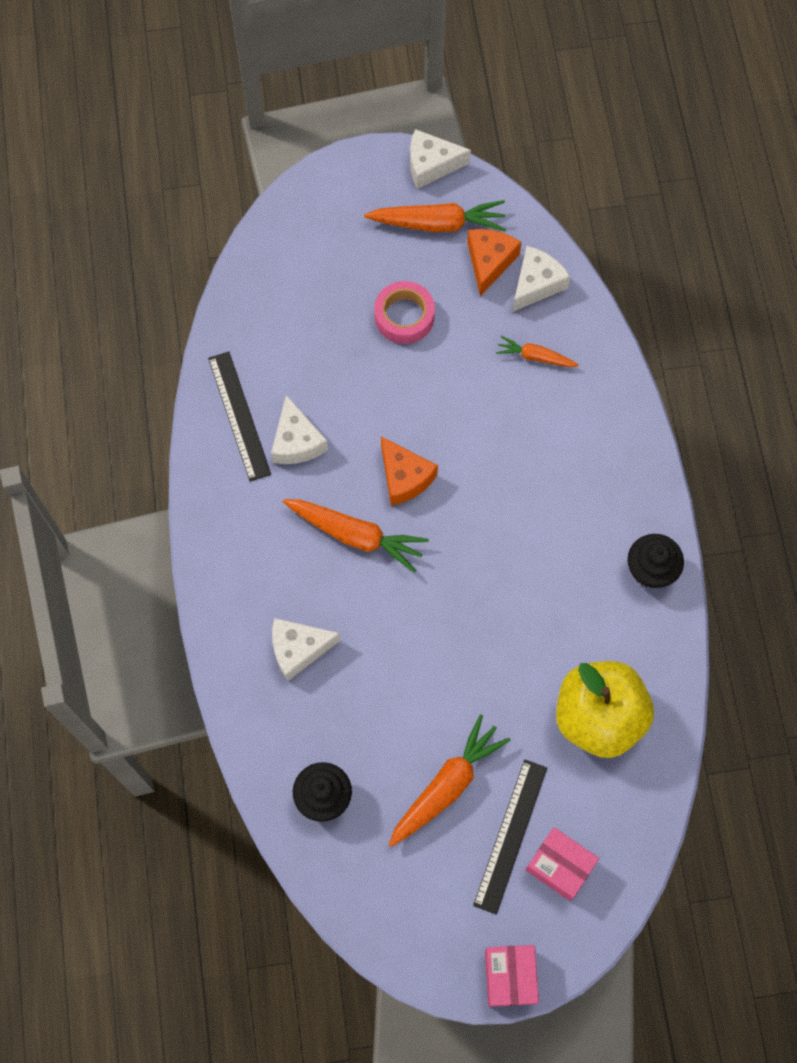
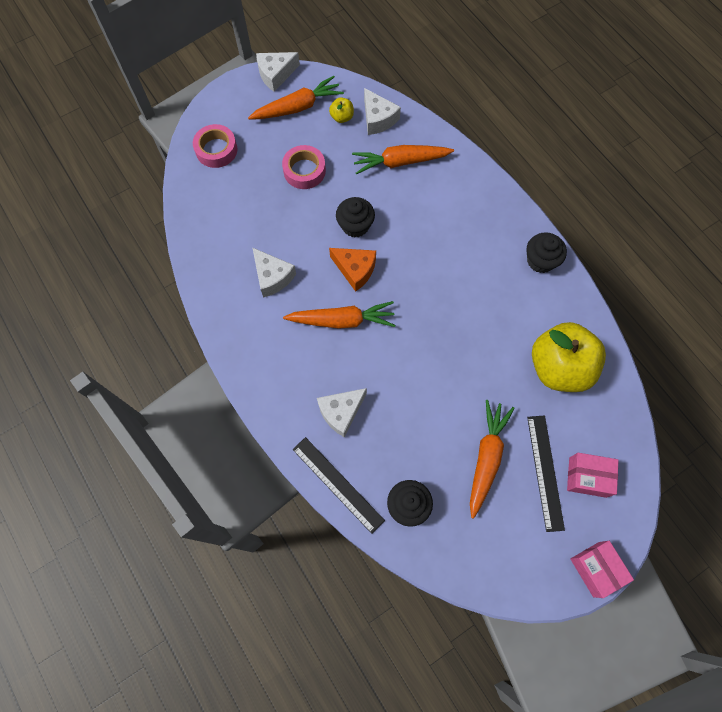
camera: 25 degrees left, 0 degrees up
(239, 415) = (225, 276): black ruler -> black ruler (338, 484)
(305, 240) = (216, 150): none -> pink tape
(433, 418) = (355, 225): none -> black cupcake
(489, 262) = (342, 117): orange cheese -> yellow apple
(535, 357) = (400, 162): orange carrot -> orange carrot, size x1.75
(536, 284) = (378, 119): white cheese -> white cheese turned 135 degrees clockwise

